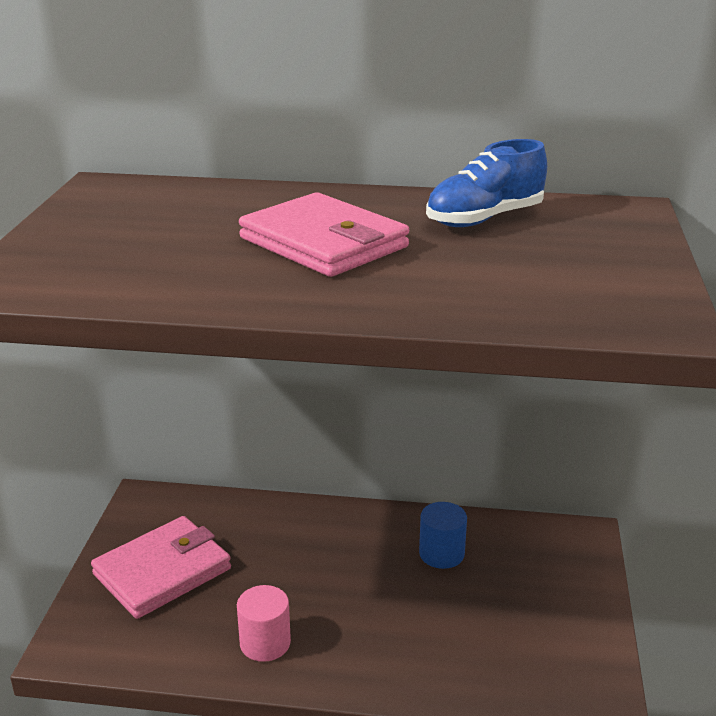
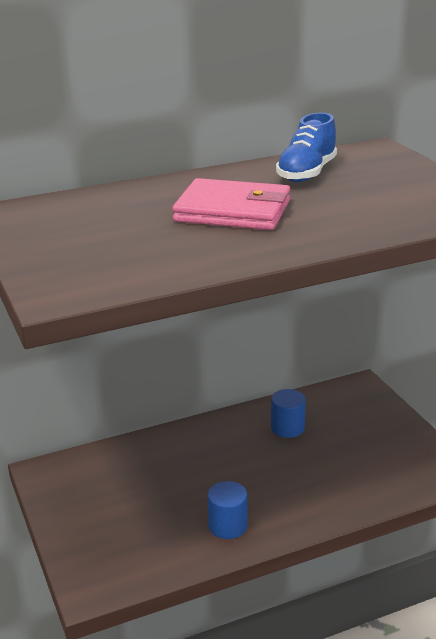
camera: 30 degrees left, 0 degrees up
(162, 571) = (109, 512): pink wallet -> none
(265, 643) = (228, 526): pink cylinder -> blue cylinder

